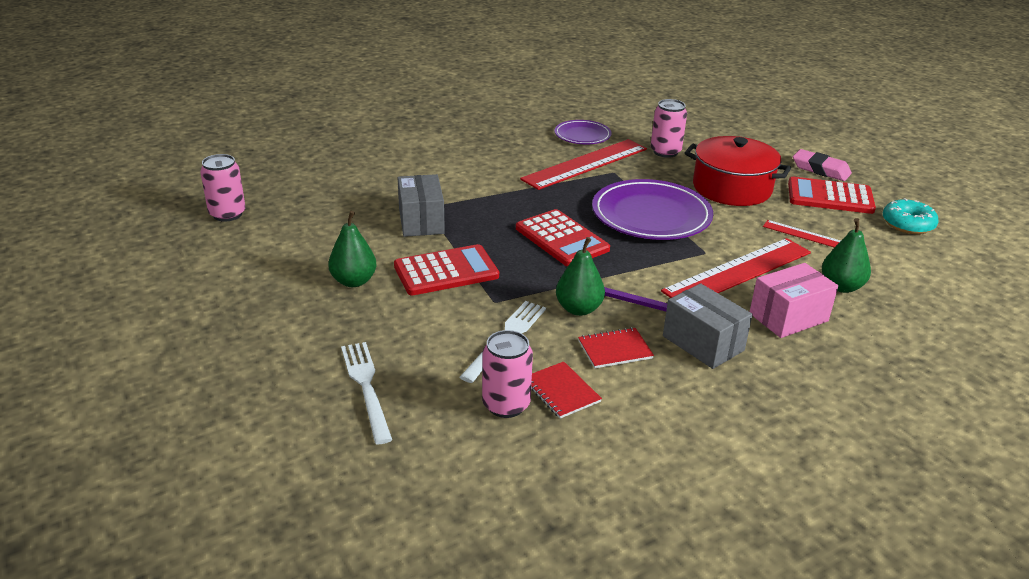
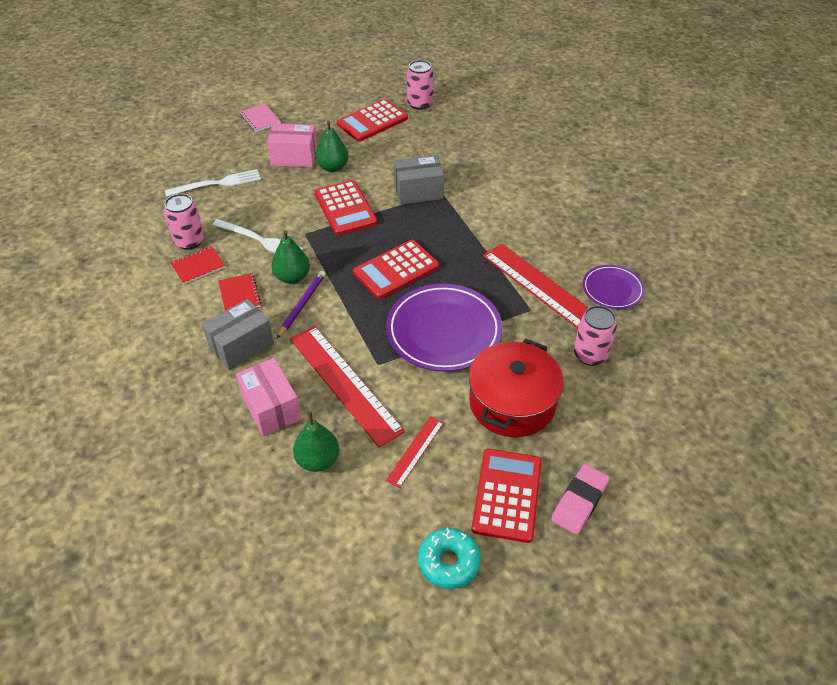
camera: 90 degrees right, 15 degrees up
(196, 352) = (260, 119): none -> pink notebook
(253, 250) = (372, 121): none -> red calculator
(318, 314) = (294, 157): none -> pink box

